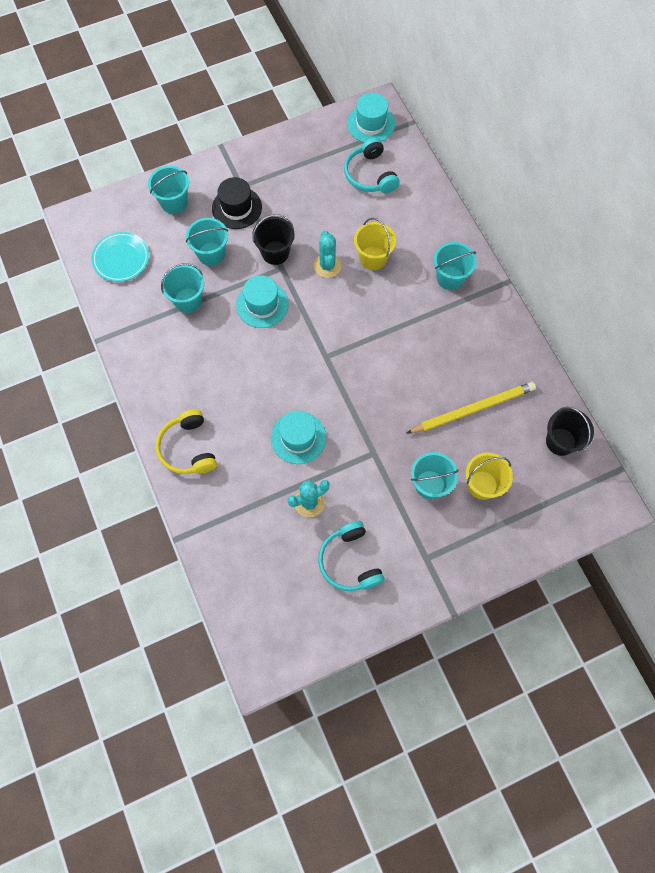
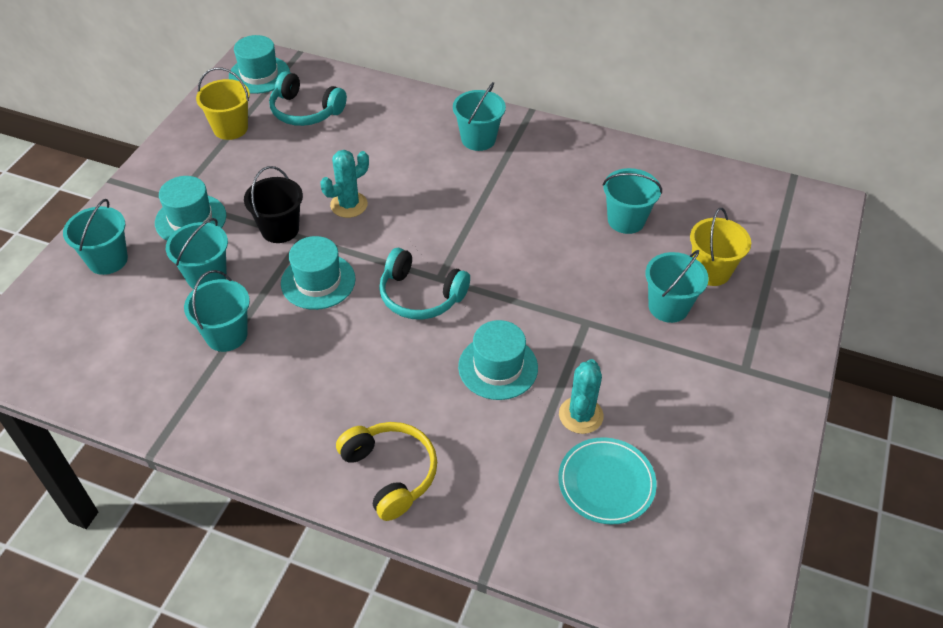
camera: 45 degrees left, 20 degrees down
(121, 259) = (95, 353): turquoise plate -> turquoise plate (606, 483)
(188, 448) = (390, 473): yellow headphones -> yellow headphones turned 150 degrees counterclockwise
(237, 208) = (190, 219): black hat -> turquoise hat
(327, 266) = (349, 205): turquoise cactus -> turquoise cactus turned 75 degrees counterclockwise
(350, 561) = (685, 433): turquoise headphones -> turquoise headphones (420, 295)
(373, 258) = (387, 170): yellow bucket -> yellow bucket (230, 128)
(473, 409) = (626, 220): yellow pencil -> turquoise bucket
(560, 441) = (725, 191): black bucket -> none

